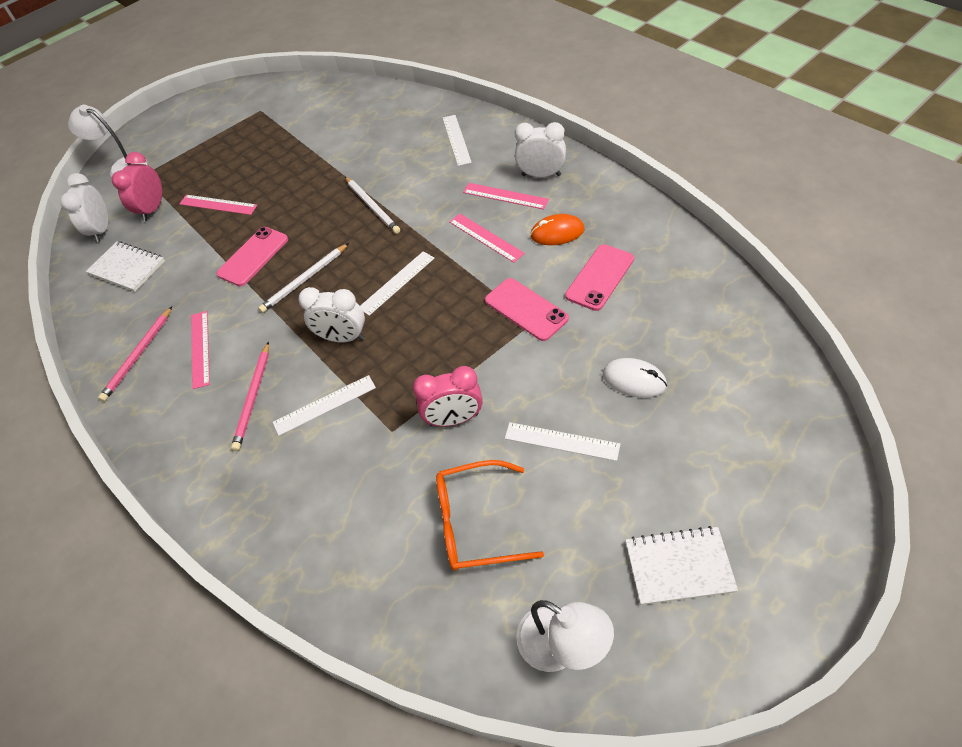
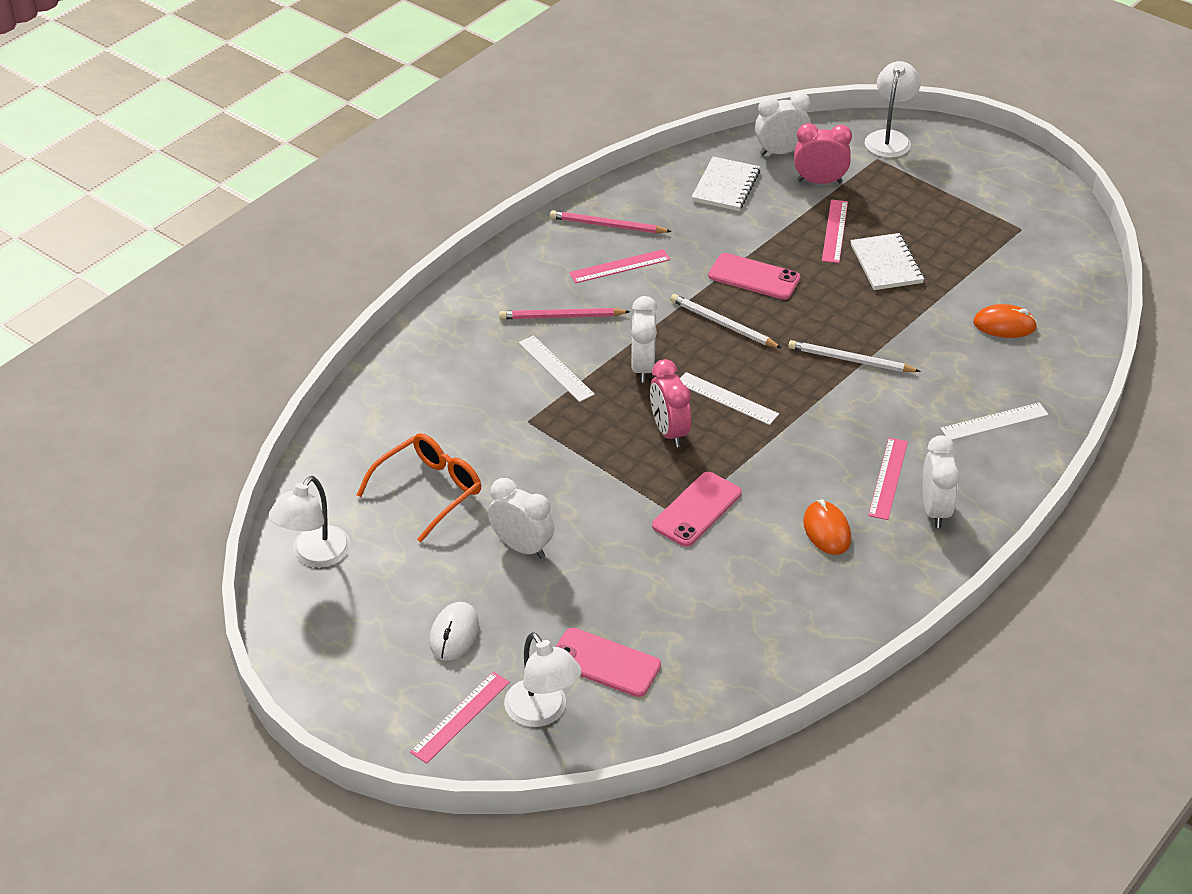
camera: 75 degrees right, 10 degrees down
(358, 126) = (1004, 325): none -> orange mouse
(372, 206) = (851, 360): white pencil -> white pencil turned 60 degrees clockwise
(454, 419) = (544, 464): pink clock -> pink clock (669, 431)
(476, 523) = (429, 491): orange glasses -> orange glasses turned 60 degrees clockwise
(485, 237) = (810, 466): pink ruler -> pink ruler (460, 717)
(561, 441) = (522, 547): white ruler -> white clock
(600, 277) = (754, 572): pink phone -> pink phone (605, 663)
(634, 380) = (603, 603): white mouse -> white mouse (454, 634)
(679, 566) = (387, 635): white notebook -> white notebook (886, 264)
(768, 431) = (542, 712): none -> white lamp

